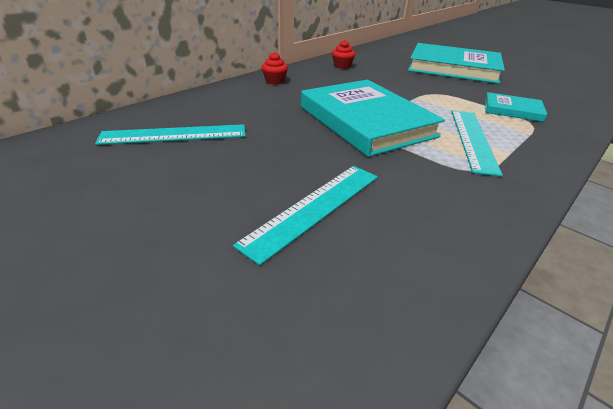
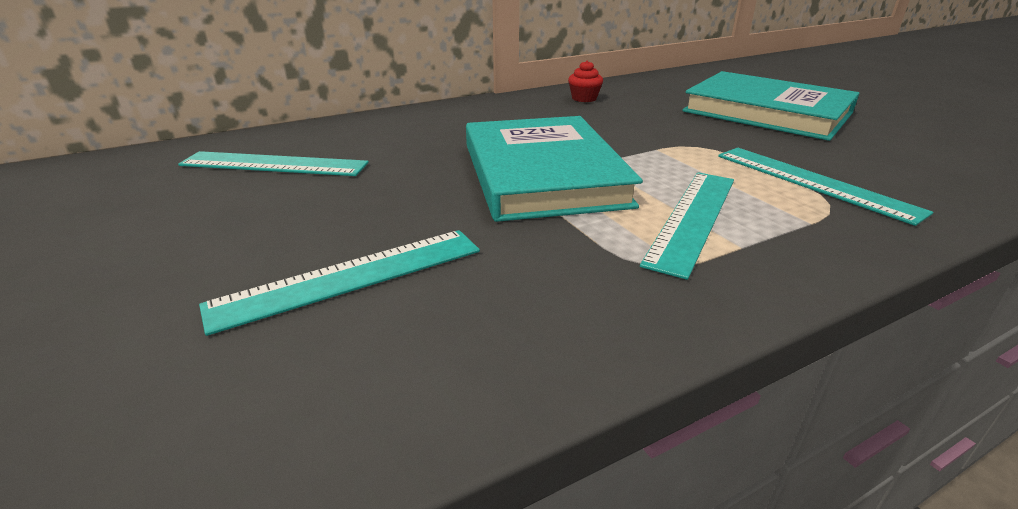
camera: 20 degrees right, 5 degrees down
(274, 81) = (467, 111): red cupcake -> none
(512, 110) = (813, 182): turquoise book -> turquoise ruler

